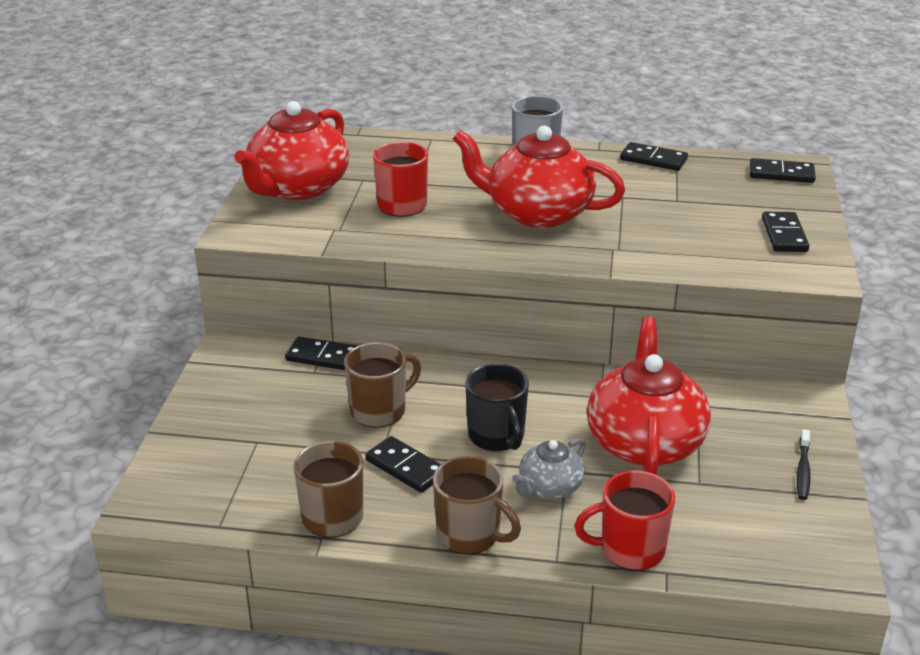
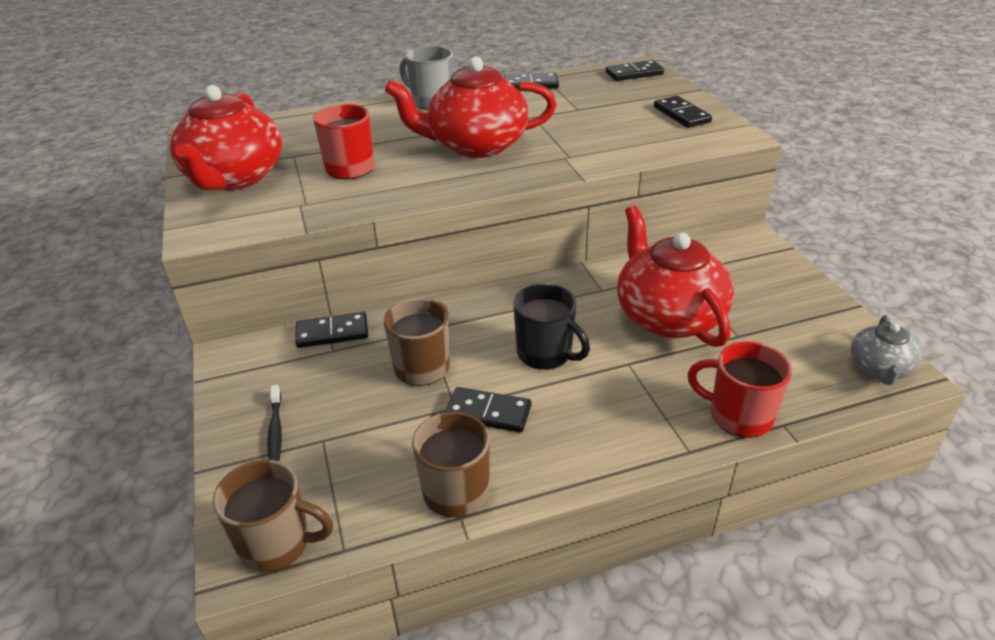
camera: 25 degrees left, 5 degrees up
(470, 535) = (597, 457): brown mug -> brown mug (277, 543)
(549, 487) = (627, 384): grey teapot -> grey teapot (879, 368)
(630, 549) = (738, 415): red mug -> red mug turned 60 degrees clockwise
(803, 470) = (800, 298): black toothbrush -> black toothbrush (276, 430)

